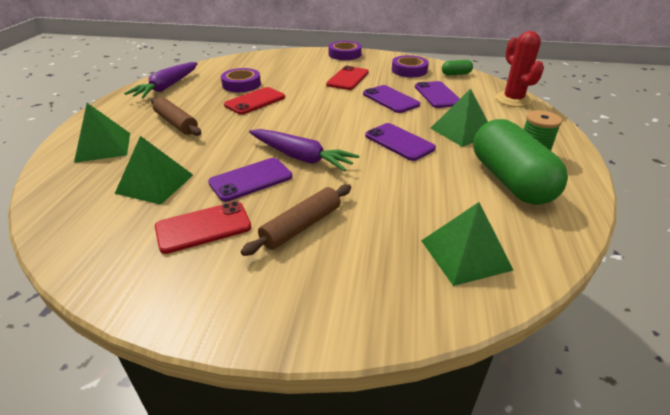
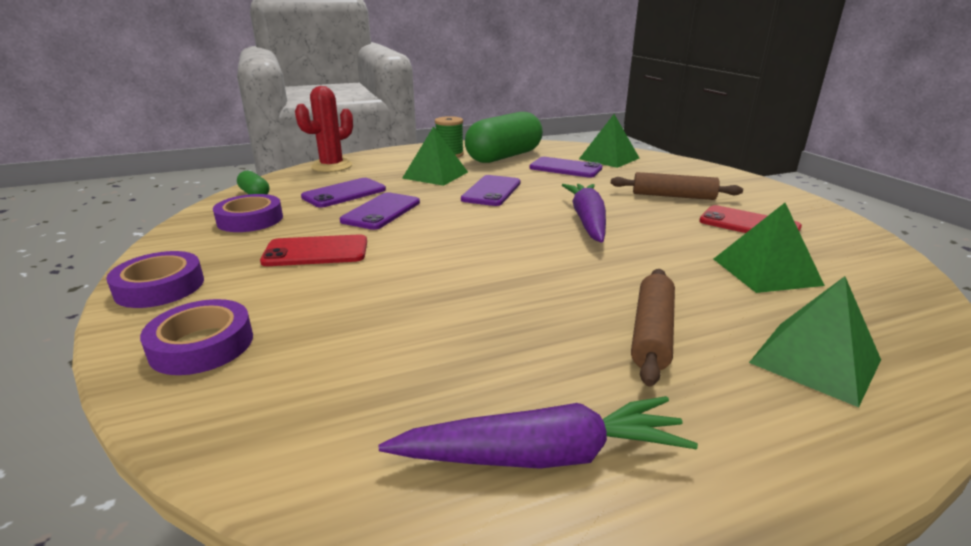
camera: 120 degrees left, 10 degrees down
(241, 84) = (424, 342): purple tape -> purple tape (202, 345)
(251, 180) = (662, 229): purple phone -> purple phone (565, 168)
(255, 101) = (486, 296): red phone -> none

